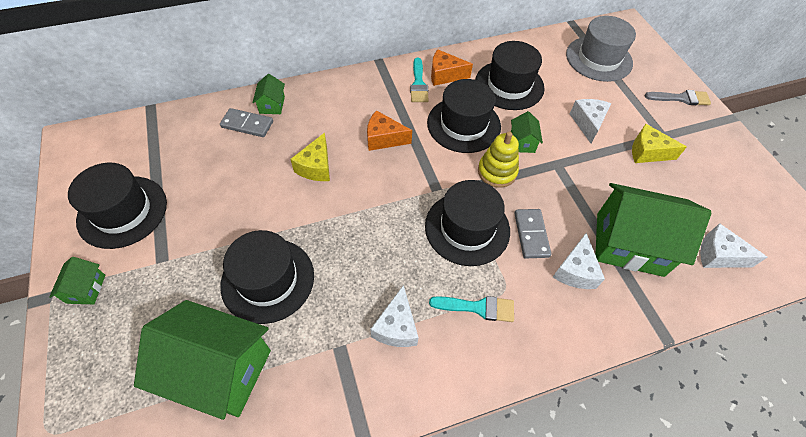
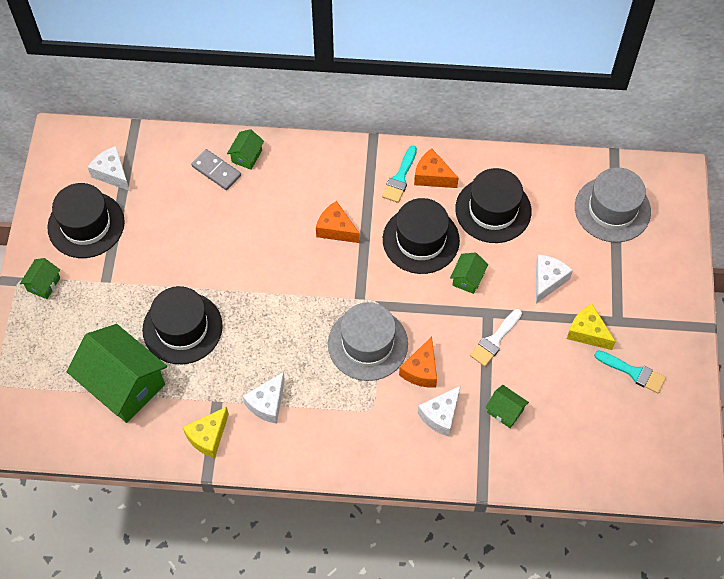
camera: 25 degrees right, 5 degrees up
(316, 167) = (261, 238): yellow cheese -> yellow cheese (208, 437)
(467, 228) = (367, 344): black hat -> grey hat
(478, 307) = (340, 413): turquoise brush -> turquoise brush (633, 372)
(497, 172) = (425, 300): yellow stacking toy -> none
(531, 234) = (421, 370): grey domino -> orange cheese
(578, 184) = (495, 340): none -> white brush
(629, 244) = (505, 411): green house -> green house, size x0.44
(681, 98) = (669, 286): grey brush -> none
(718, 255) = (581, 451): white cheese -> white cheese (112, 173)

